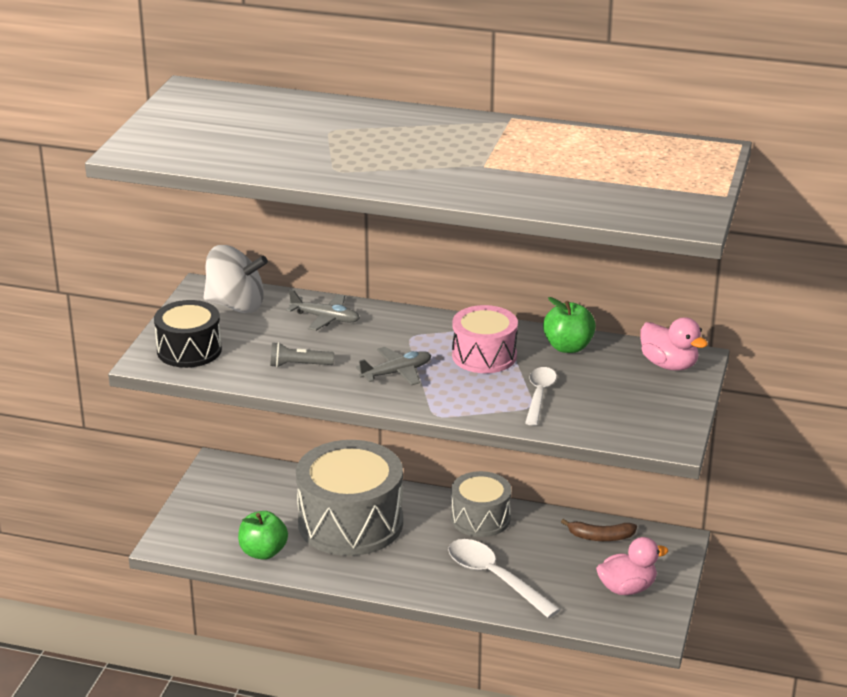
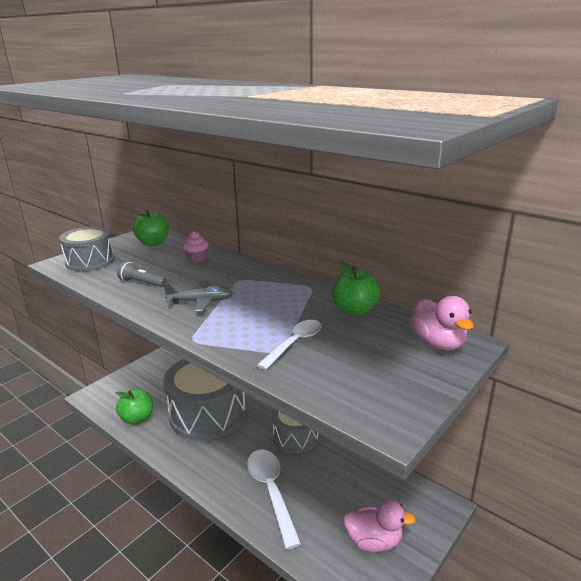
camera: 25 degrees right, 5 degrees down
(189, 350) = (90, 261): black drum -> grey drum
(236, 305) = (153, 243): white spinning top -> green apple
(325, 318) = (197, 259): grey plane -> pink cupcake
(484, 355) = (279, 303): pink drum -> none
(600, 537) = (377, 480): brown banana -> none

